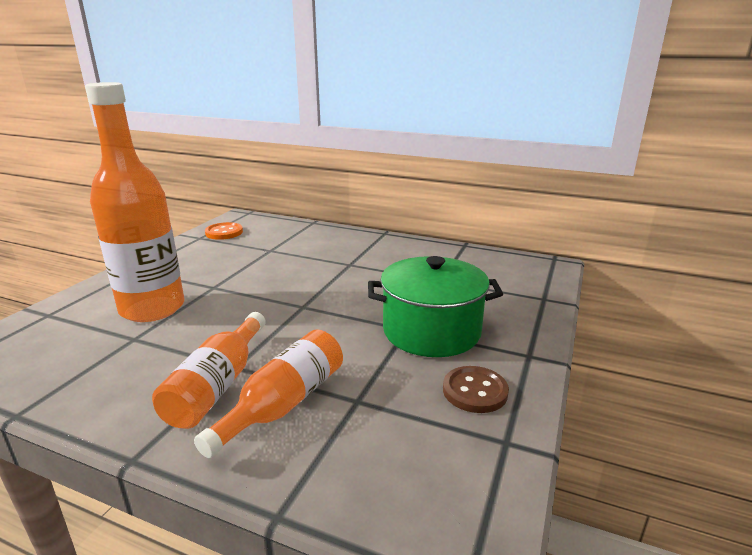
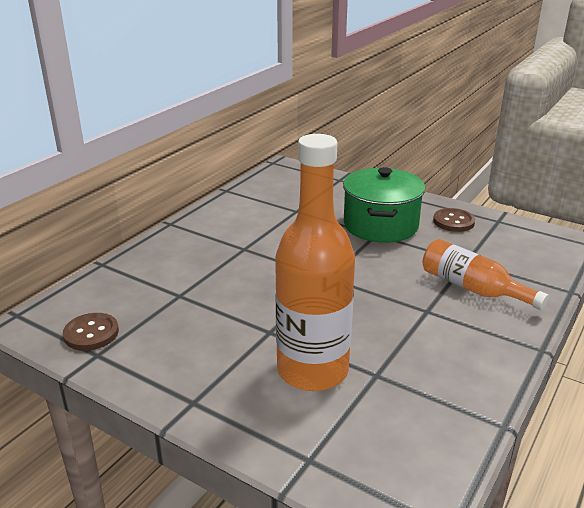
camera: 80 degrees left, 5 degrees up
(217, 385) = (453, 318): orange bottle -> none
(224, 232) = (91, 333): orange button -> brown button

